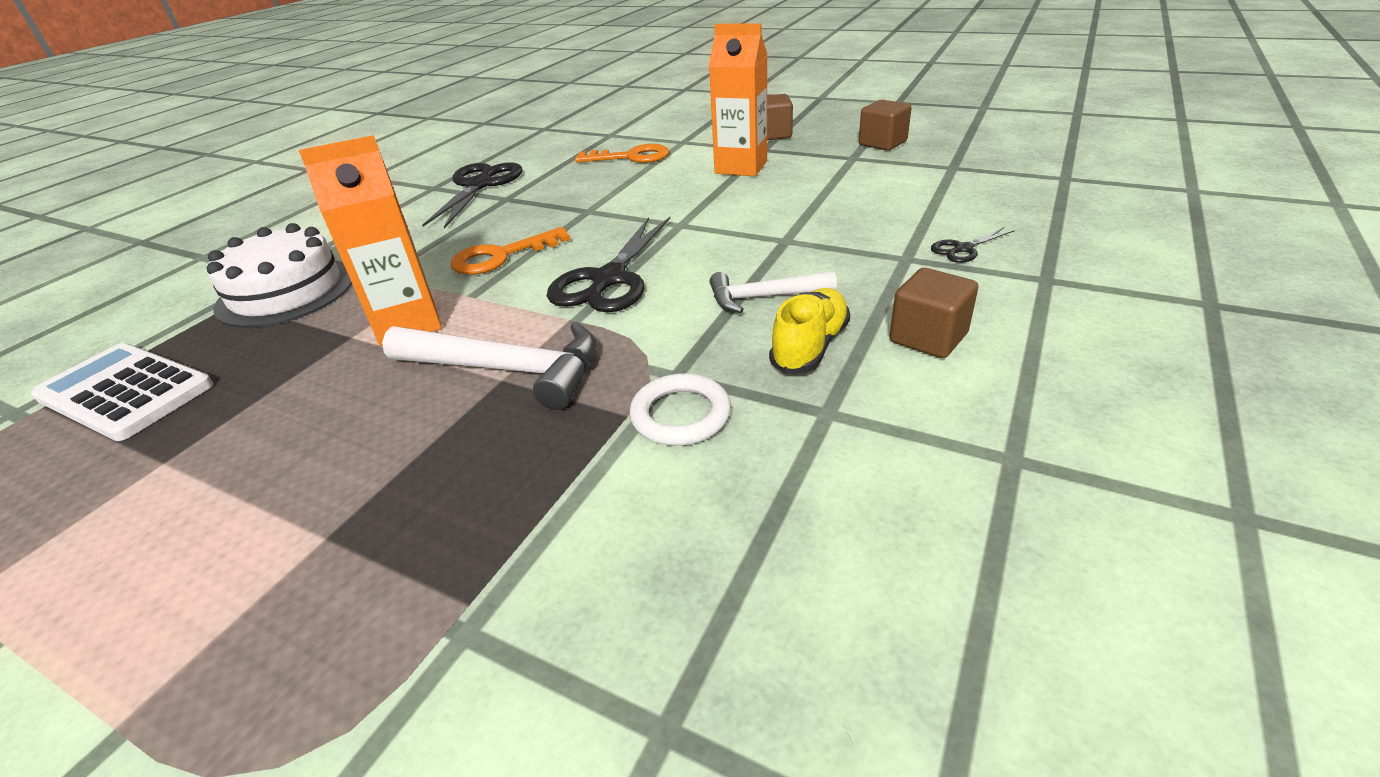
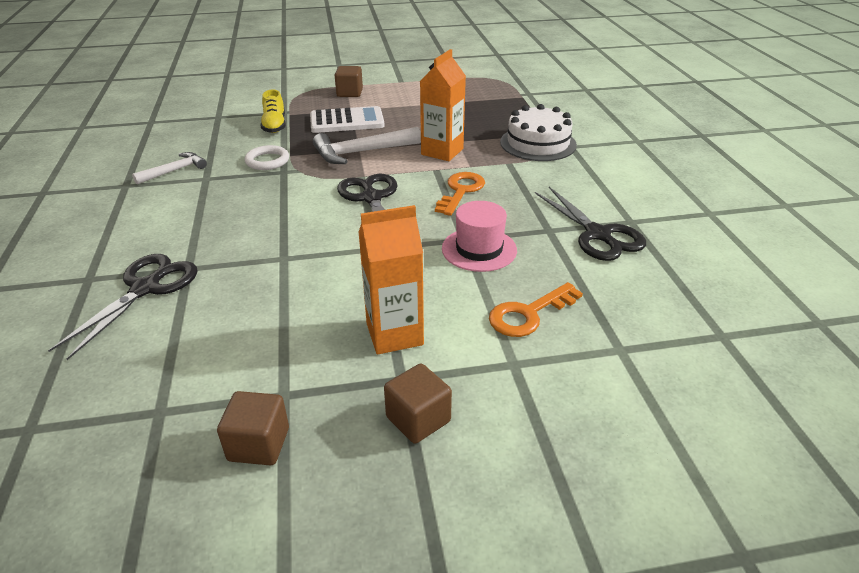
camera: 140 degrees right, 0 degrees up
(125, 392) = (504, 106): white calculator -> white calculator (347, 121)
(590, 199) = (479, 249): none -> pink hat
(764, 297) = (268, 215): white hammer -> white hammer (174, 171)
(810, 346) = (226, 198): yellow shoe -> yellow shoe (274, 126)
(928, 338) = (165, 220): brown cube -> brown cube (349, 93)
(963, 249) = (146, 288): black scissors -> black scissors, size x2.11

